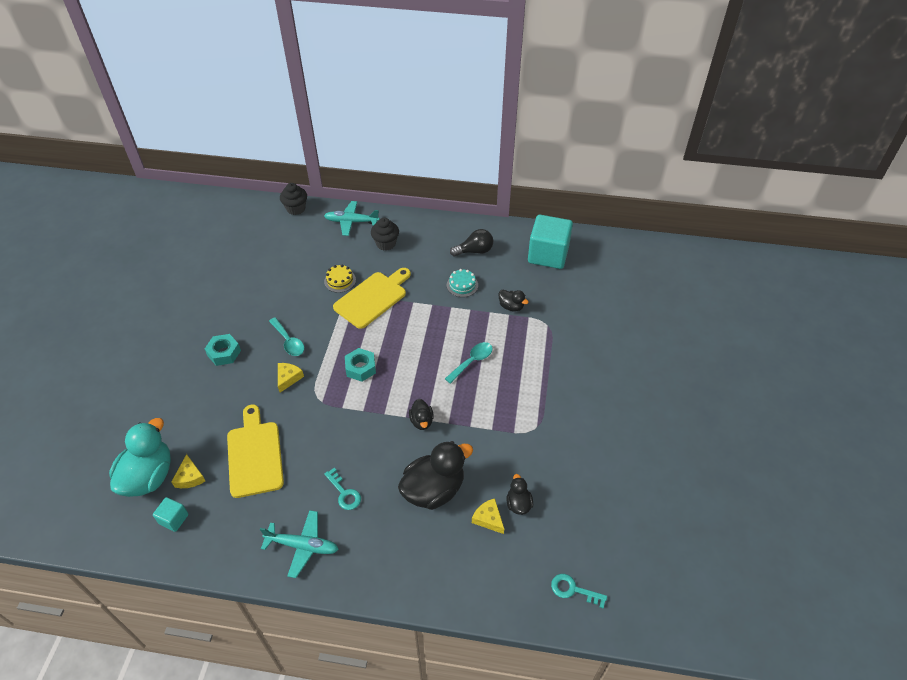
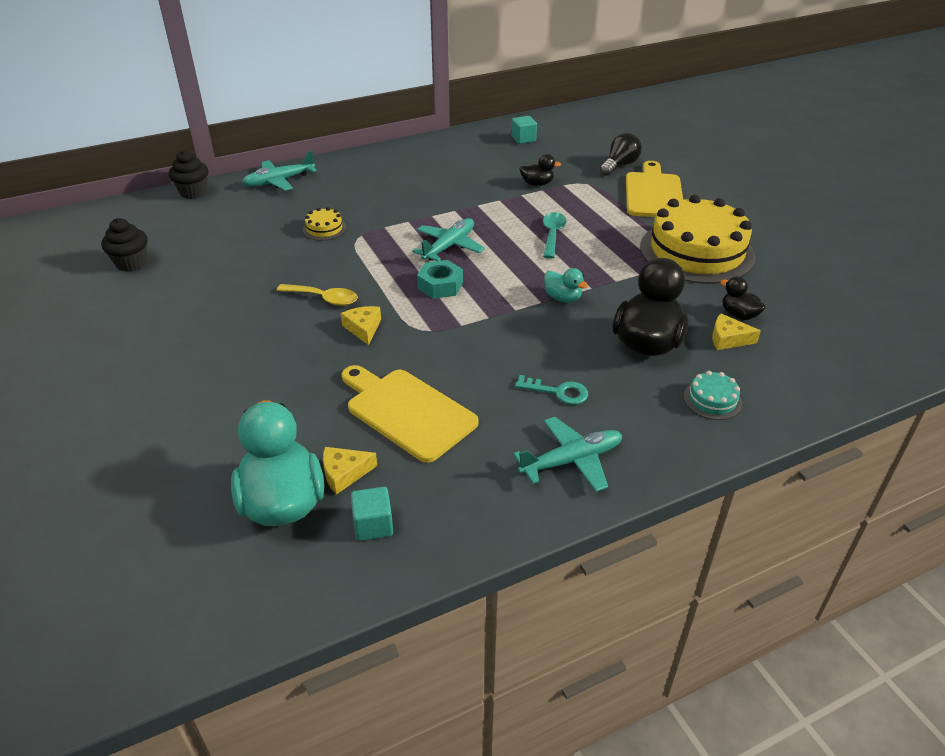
camera: 35 degrees left, 10 degrees down
(190, 477) = (344, 473): yellow cheese -> yellow cheese turned 120 degrees clockwise
(224, 353) = (248, 341): turquoise nut -> none
(288, 341) = (323, 299): turquoise spoon -> yellow spoon
(372, 298) = (381, 228): yellow cutting board -> yellow cutting board (653, 193)
(386, 244) = (342, 184): black cupcake -> black cupcake (131, 263)
(397, 336) = (449, 246): none -> turquoise plane
(421, 421) = (562, 298): black duck -> turquoise duck
(462, 285) = (467, 186): turquoise cake -> turquoise cake (712, 400)
(474, 251) = (447, 159): black light bulb -> black light bulb (619, 165)
(548, 255) = (523, 139): turquoise cube -> turquoise cube, size x0.46
(553, 432) = (696, 252): none -> yellow cake
(573, 590) = (870, 351): turquoise key -> none

